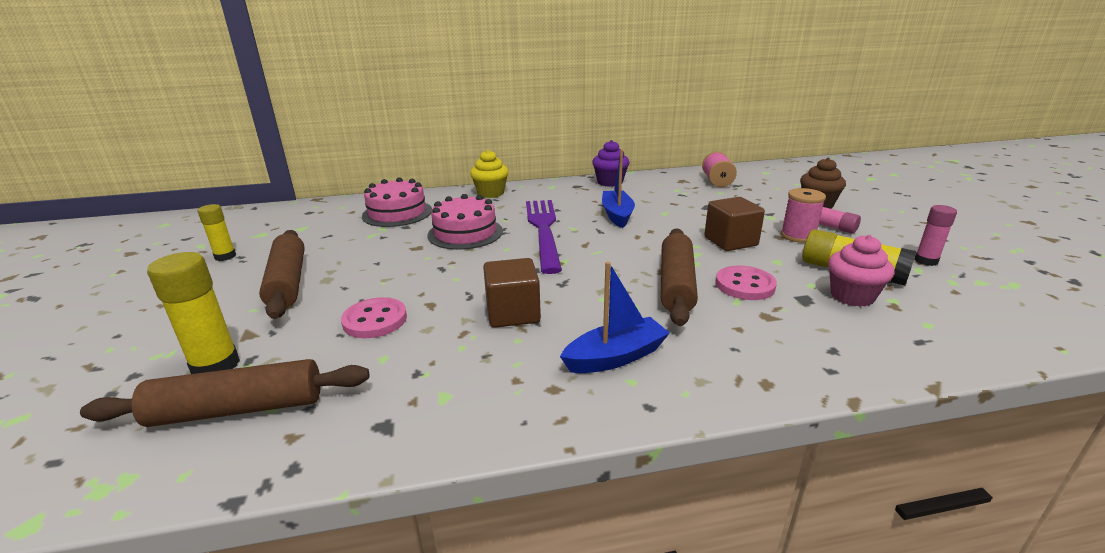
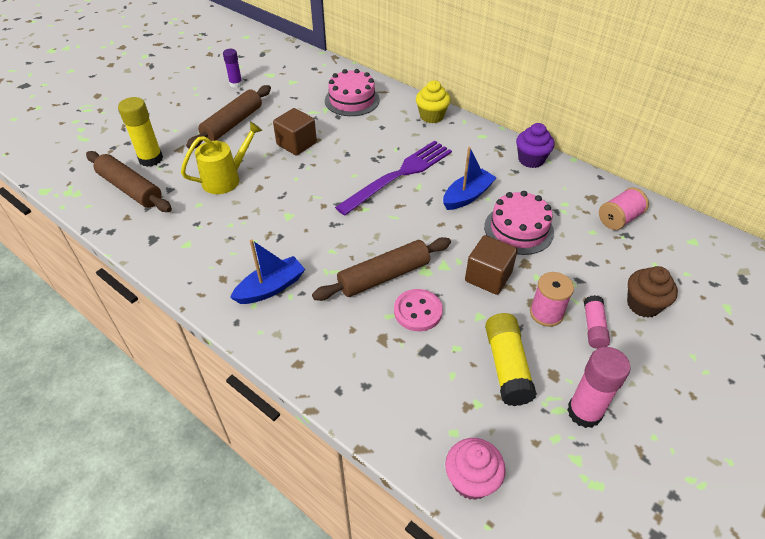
camera: 50 degrees right, 20 degrees up
(225, 256) = (236, 84): yellow glue stick -> purple glue stick
(375, 320) = (226, 179): pink button -> yellow watering can
(465, 233) = (356, 145): pink cake -> pink cake (518, 229)
(513, 313) = (279, 223): brown cube -> brown cube (296, 144)
(615, 357) = (271, 288): blue boat -> blue boat turned 60 degrees counterclockwise
(852, 296) = (459, 377): pink cupcake -> pink cupcake (471, 480)
(926, 261) = (584, 412): pink glue stick -> pink glue stick, size x1.60

